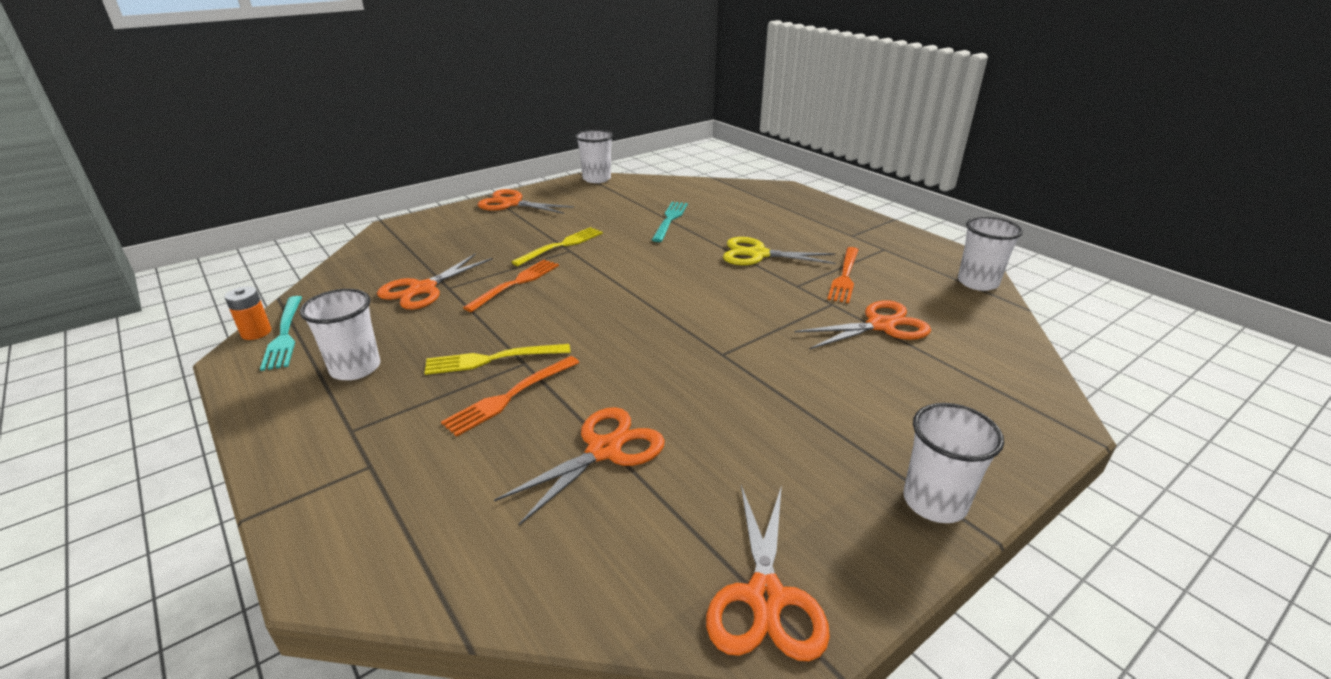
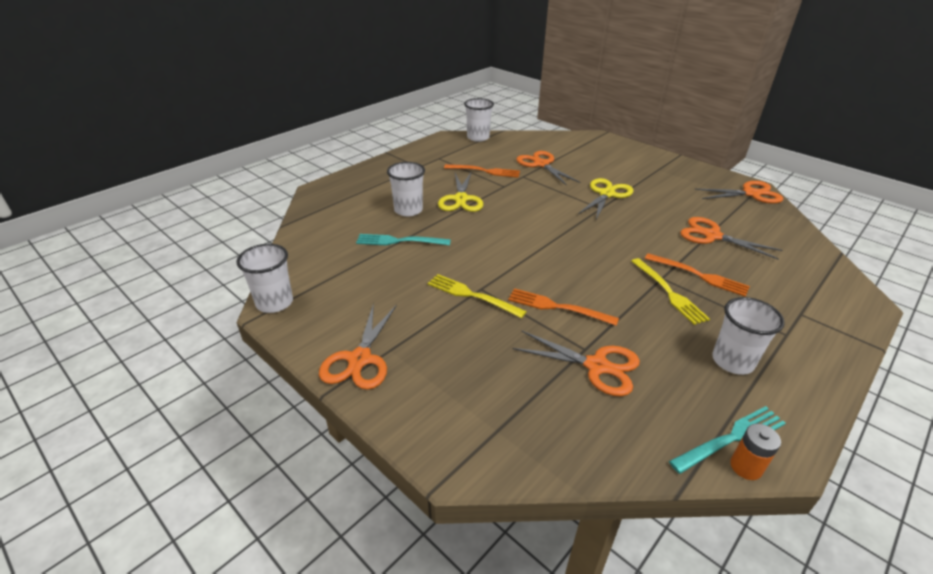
camera: 100 degrees left, 5 degrees up
(769, 370) = (606, 194): none -> yellow scissors
(934, 502) = (670, 162): white cup -> white cup (408, 210)

